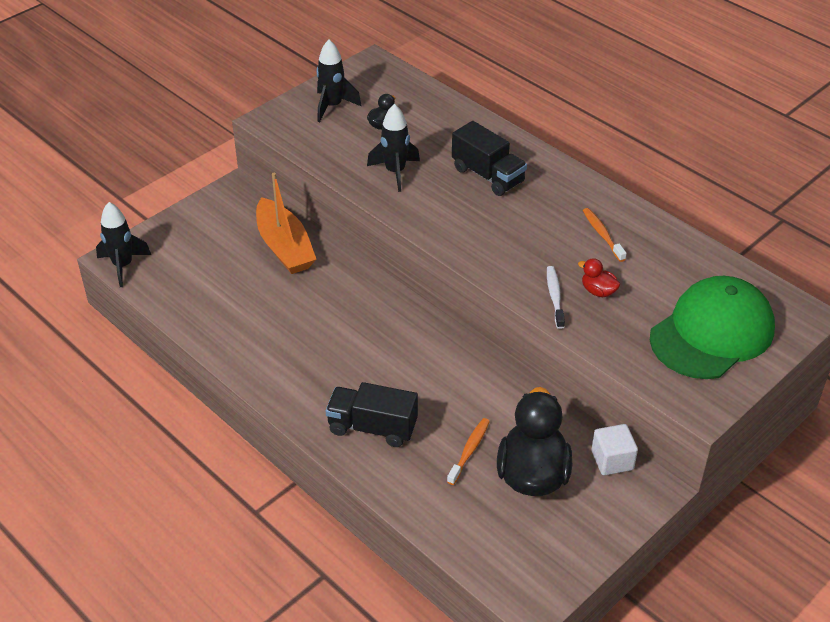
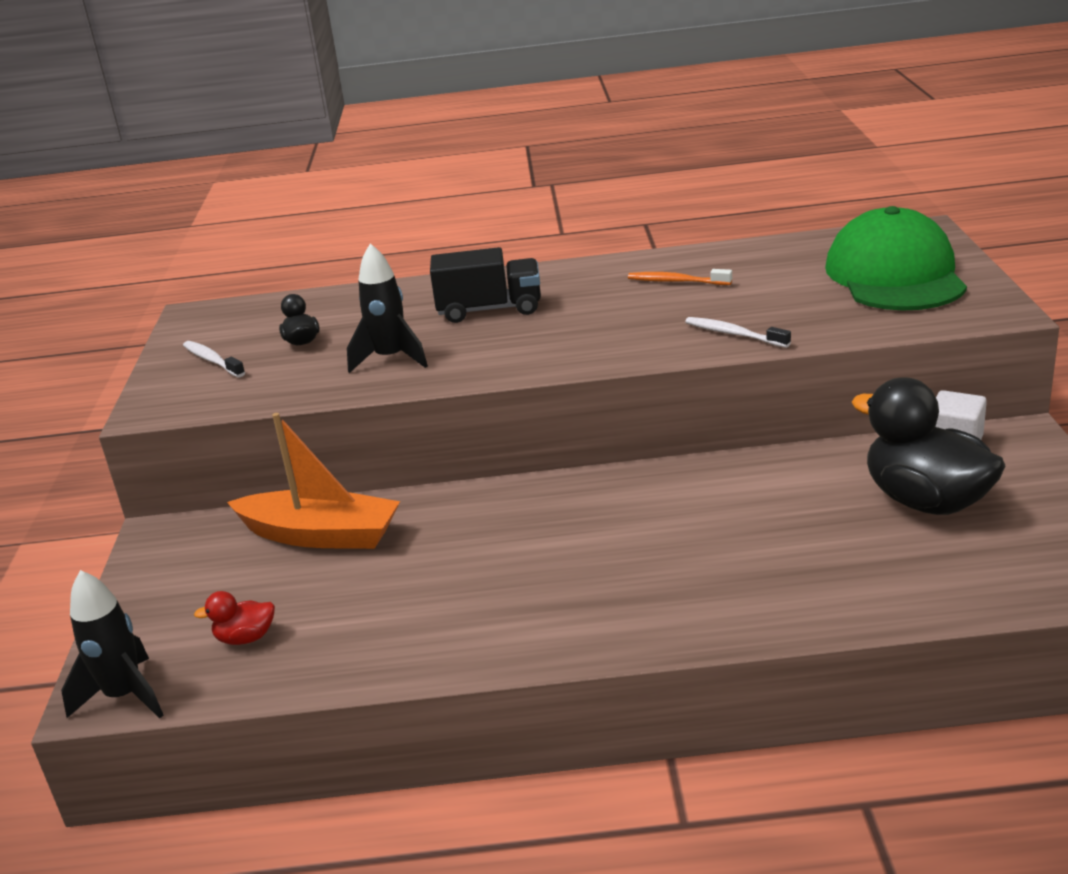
camera: 45 degrees left, 15 degrees down
(332, 106) = (212, 360): black rocket -> white toothbrush
(372, 427) = (723, 588): black truck -> none
(469, 450) = (842, 530): orange toothbrush -> none
(598, 291) = (757, 309): red duck -> red duck (246, 638)

